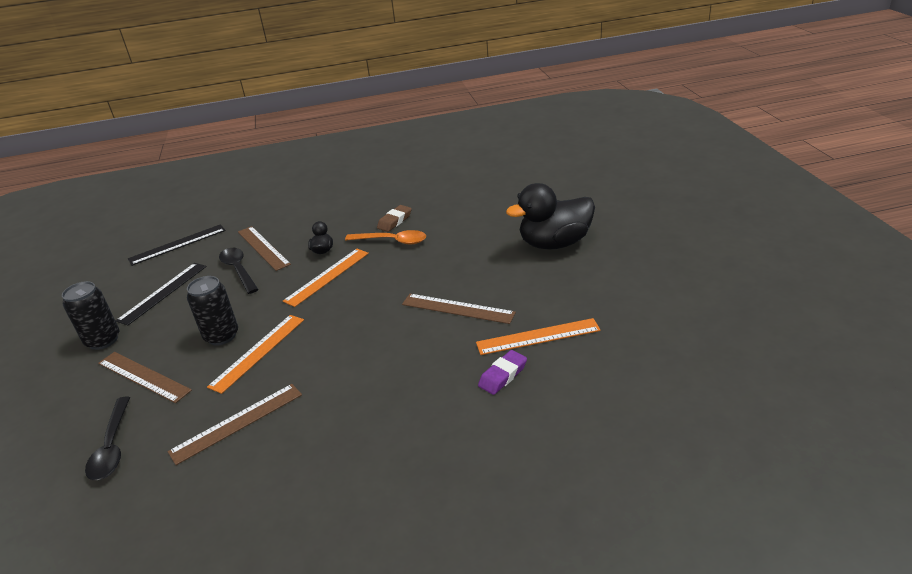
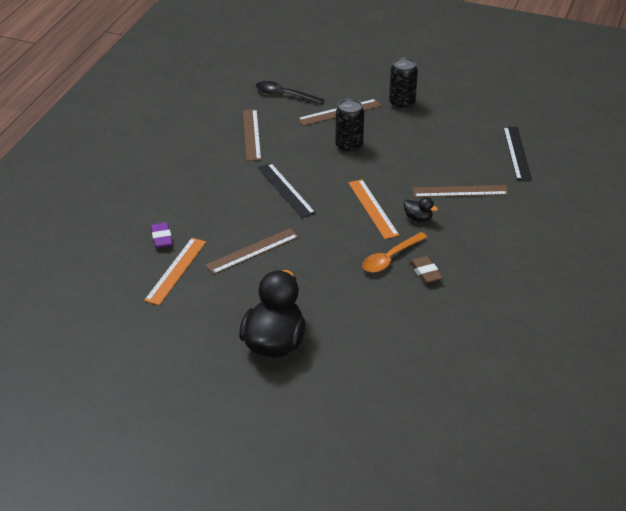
camera: 120 degrees right, 5 degrees up
(163, 292) = (440, 134): black ruler -> black ruler (286, 190)
(238, 270) = (435, 172): black spoon -> none
(258, 352) = (312, 156): orange ruler -> none

